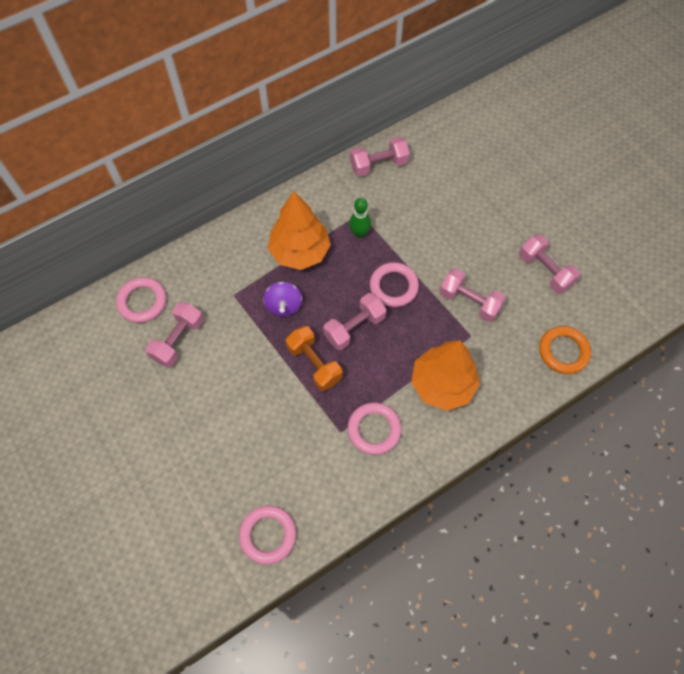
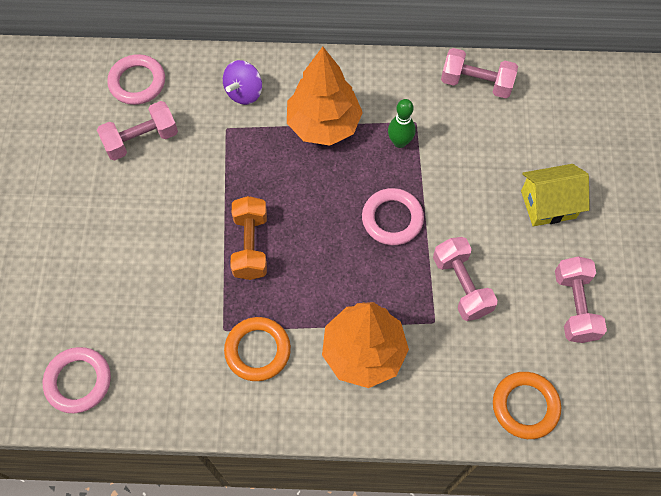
camera: 35 degrees right, 0 degrees up
(283, 305) = (266, 169): purple spinning top -> purple spinning top (244, 92)
(354, 327) = (319, 235): pink dumbbell -> none
(374, 429) = (257, 350): pink ring -> orange ring
(482, 217) = (548, 204): none -> yellow house

